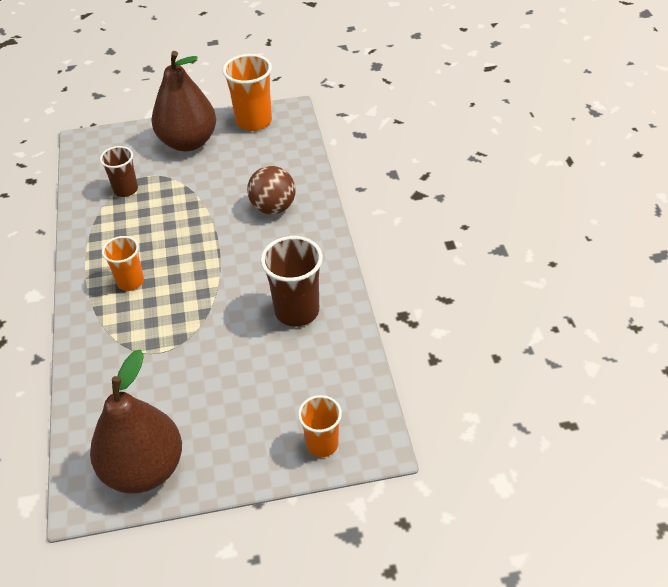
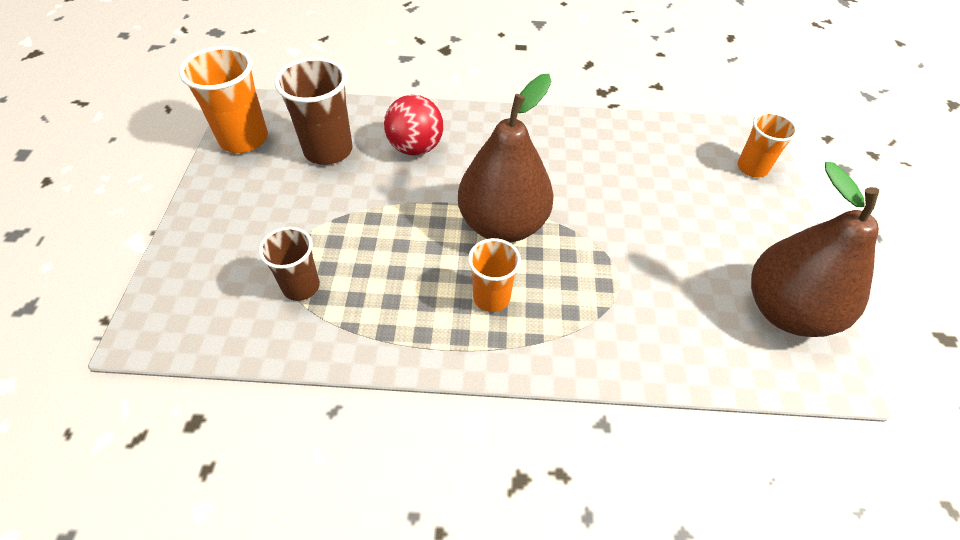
camera: 80 degrees left, 5 degrees up
(188, 142) = (241, 206): brown pear -> brown pear (503, 224)
(273, 207) = (415, 148): brown ball -> red ball
(297, 311) = (582, 156): brown cup -> brown cup (328, 150)

